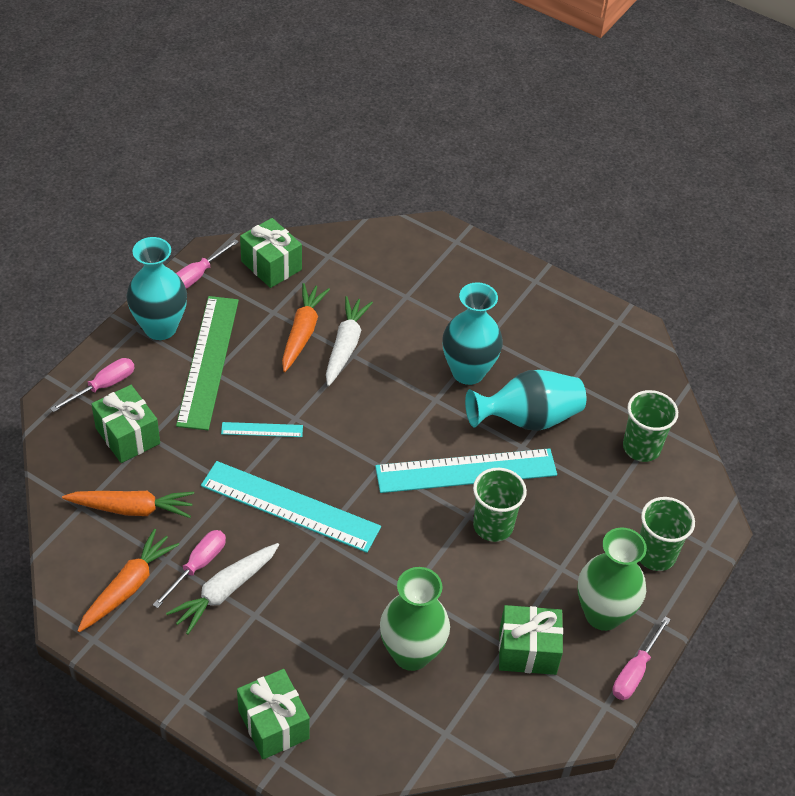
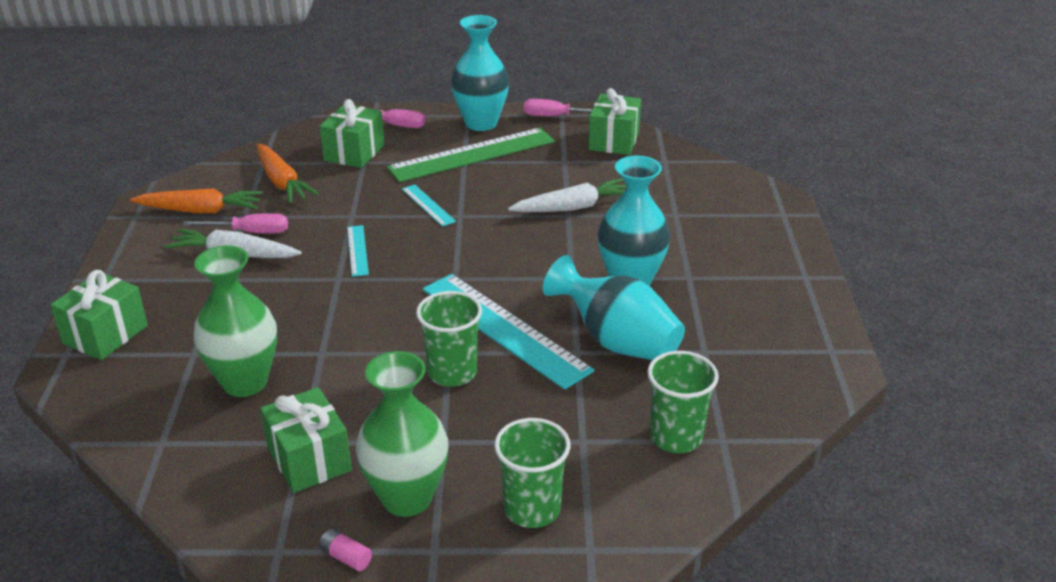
camera: 60 degrees right, 15 degrees down
(290, 507) = (357, 250): turquoise ruler -> turquoise ruler, size x0.46
(302, 332) = (560, 182): orange carrot -> none
(635, 671) = (346, 557): pink screwdriver -> pink battery

